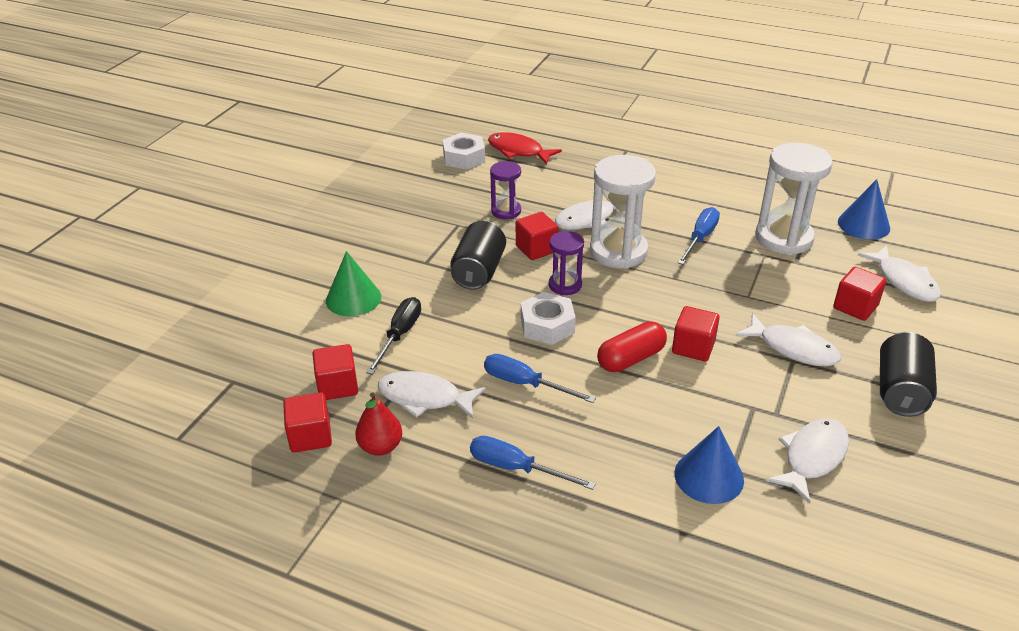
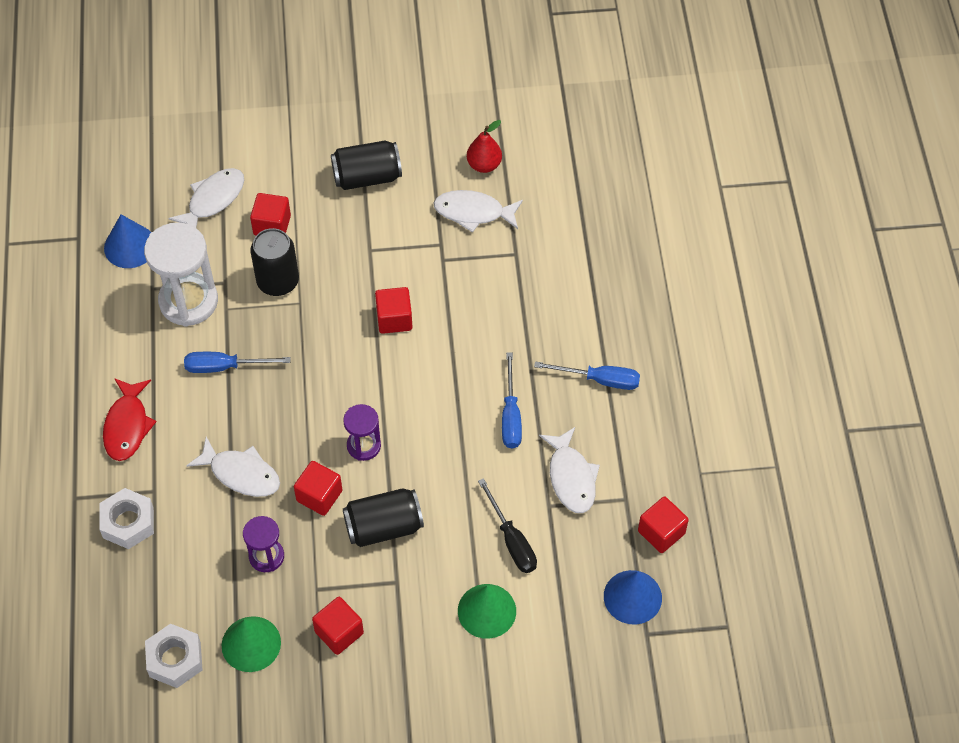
camera: 120 degrees left, 20 degrees up
(337, 386) = (599, 549): red cube -> red cube (339, 632)
(380, 447) = (638, 477): red pear -> red pear (484, 165)
(399, 335) = (511, 540): black screwdriver -> black screwdriver turned 105 degrees counterclockwise
(444, 187) = (251, 644): none -> green cone
(516, 468) = (599, 380): blue screwdriver -> blue screwdriver turned 75 degrees counterclockwise
(518, 151) = (131, 608): red fish -> red fish (127, 426)
(547, 325) = (429, 433): white nut -> white nut (128, 522)
(618, 251) = (285, 425): white hourglass -> none
(631, 358) = (435, 356): red capsule -> none
(709, 476) = (530, 265): blue cone -> blue cone (632, 597)
(781, 291) = (278, 281): none -> black can
(793, 348) = (355, 253): white fish -> none

